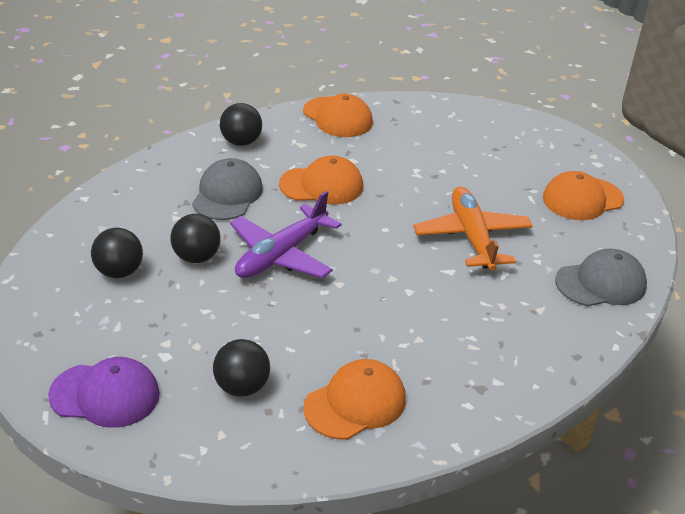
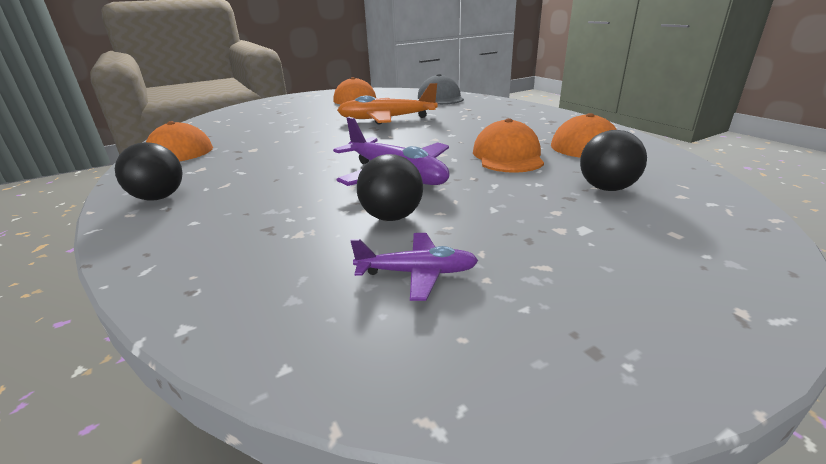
camera: 80 degrees left, 10 degrees down
(105, 395) = (687, 267): purple cap -> none
(119, 272) = (417, 273): black ball -> purple plane
(227, 194) = (268, 202): grey cap -> none
(321, 185) = (286, 160): orange cap -> orange cap (507, 156)

